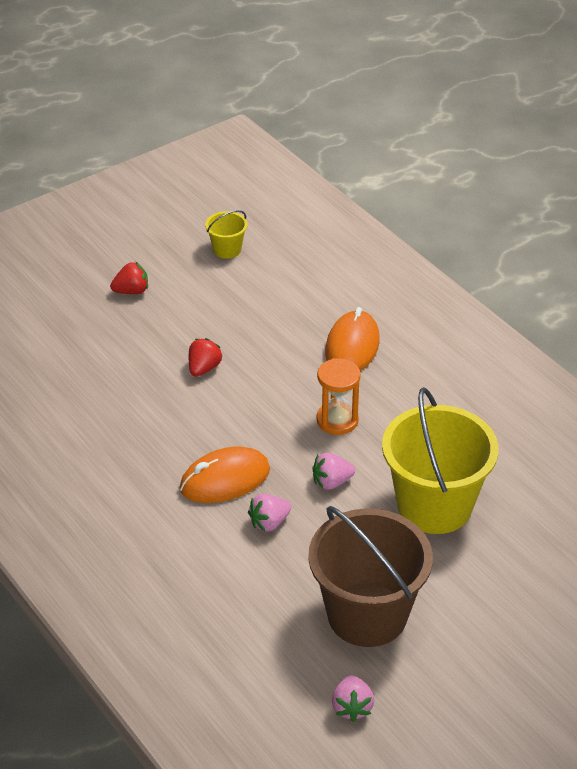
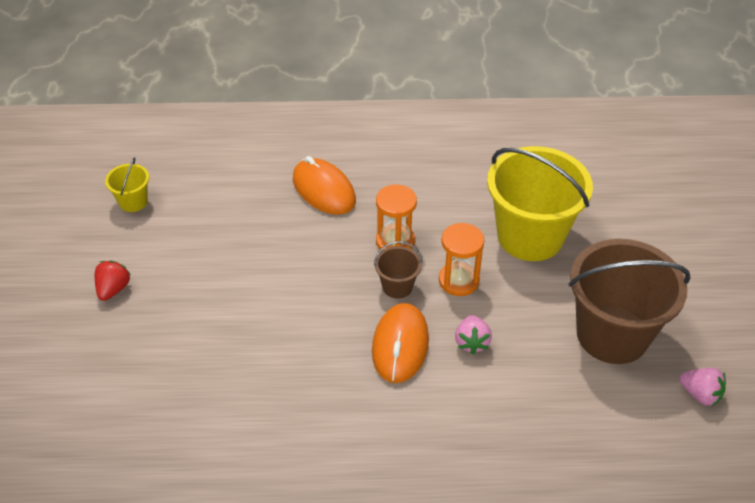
camera: 55 degrees left, 5 degrees up
(204, 368) = (258, 291): red strawberry -> none
(287, 447) = (397, 286): none -> brown bucket
(331, 482) = (458, 280): pink strawberry -> orange hourglass

